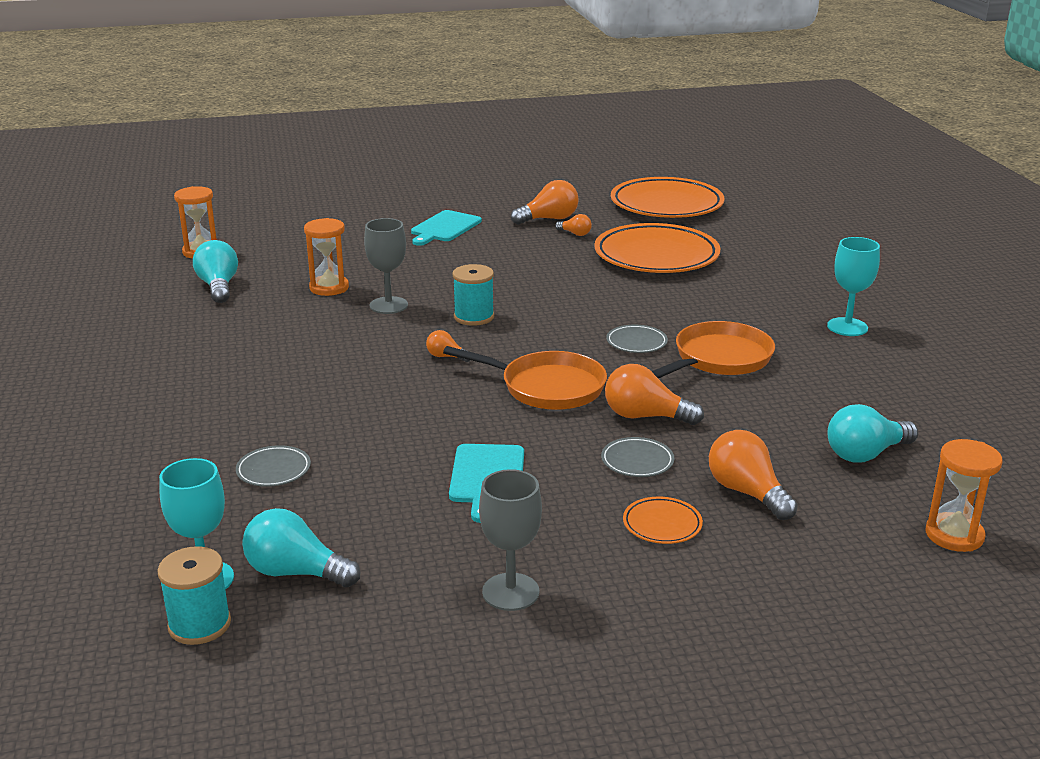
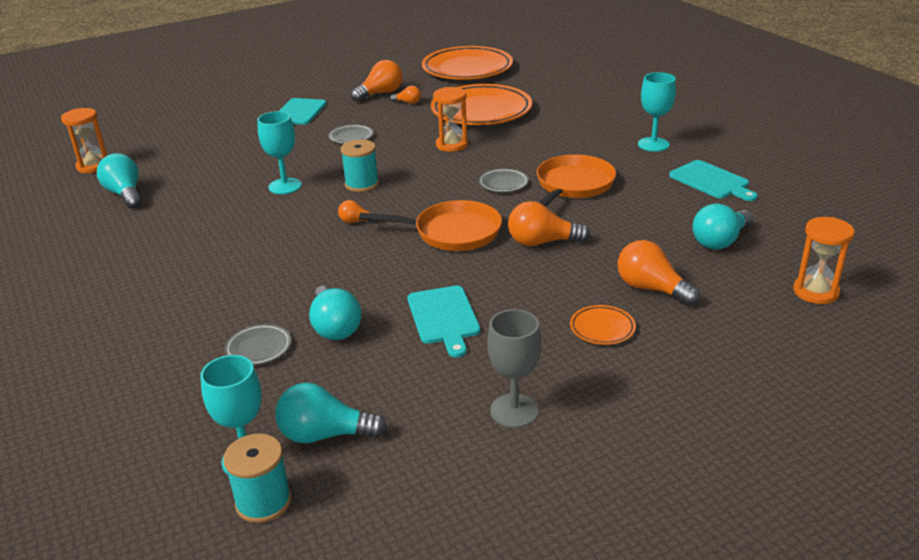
camera: 15 degrees left, 5 degrees up
(329, 288) = (225, 179): orange hourglass -> orange hourglass (452, 145)
(364, 464) = (335, 327): none -> turquoise light bulb
(388, 305) = (285, 186): grey goblet -> turquoise goblet
(637, 461) = (555, 280): grey plate -> grey plate (351, 137)
(896, 382) = (711, 181): none -> turquoise cutting board

